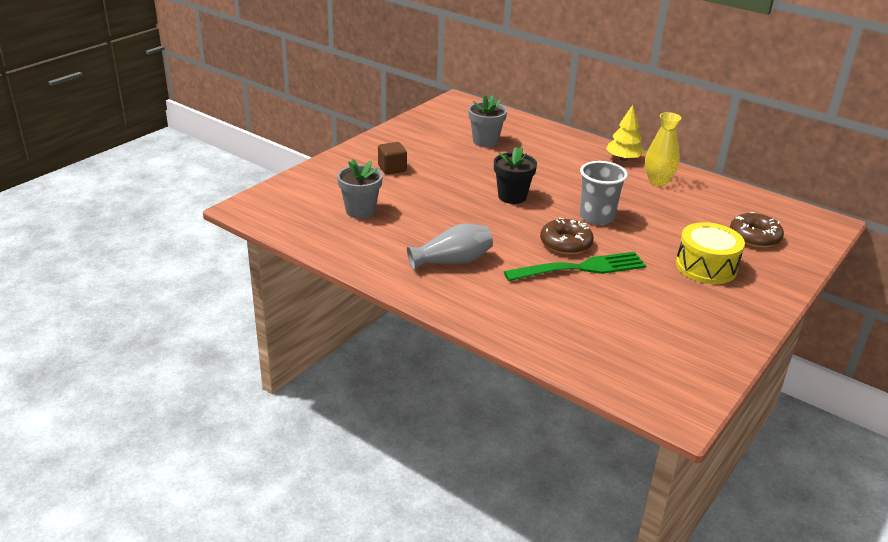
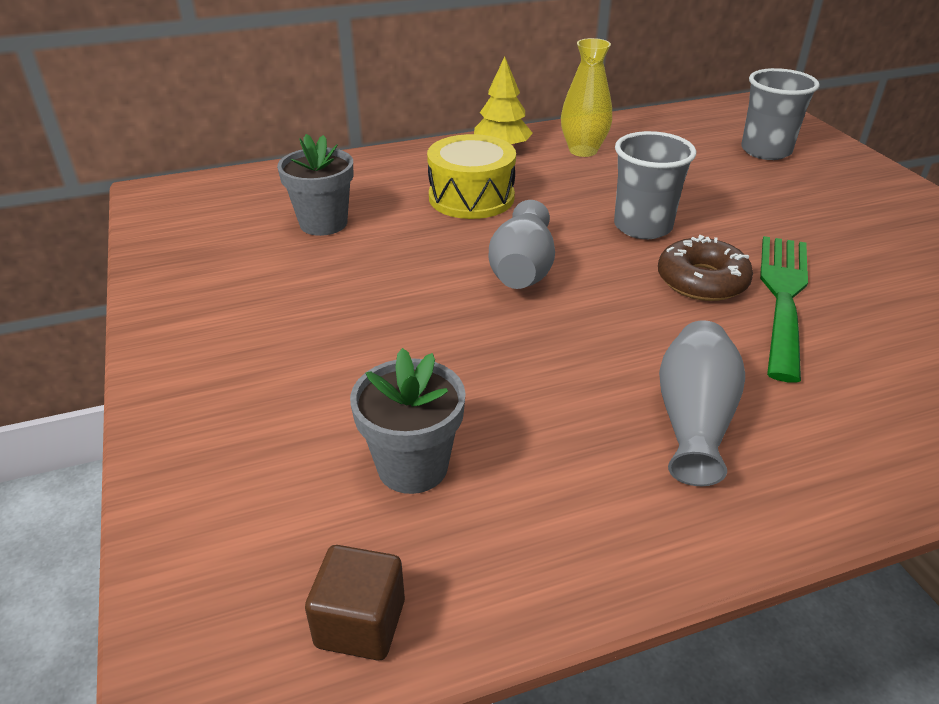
camera: 55 degrees left, 5 degrees up
(392, 168) = (293, 354): brown cube -> brown cube (360, 623)
(512, 197) = (522, 270): black flower pot -> grey vase
(706, 267) = (823, 205): yellow drum -> yellow drum (471, 197)
(754, 237) = (765, 151): brown donut -> grey cup

